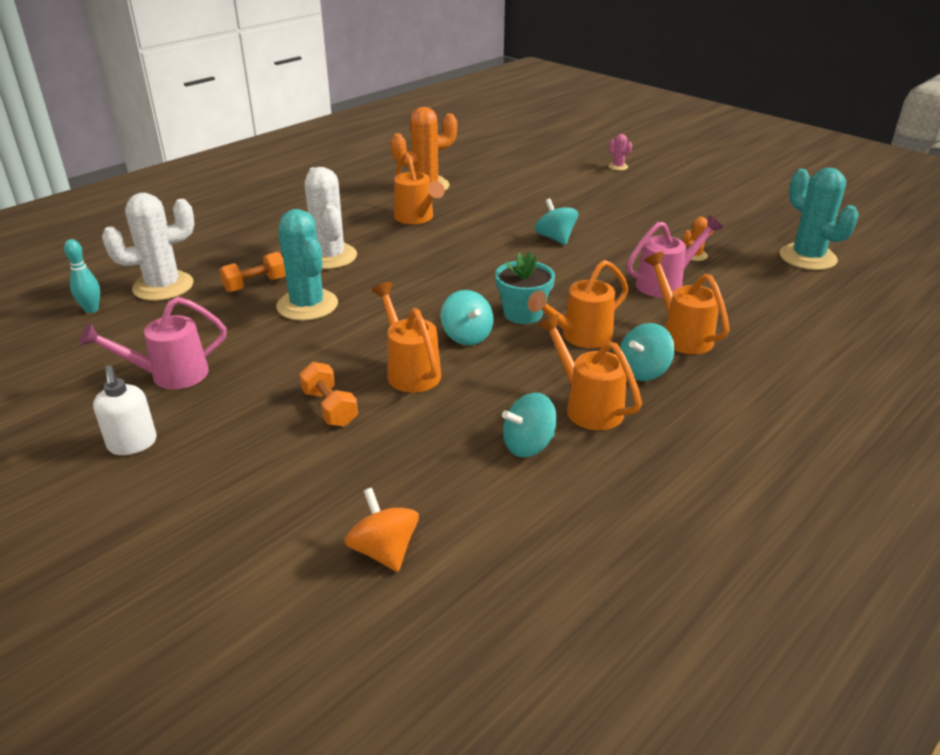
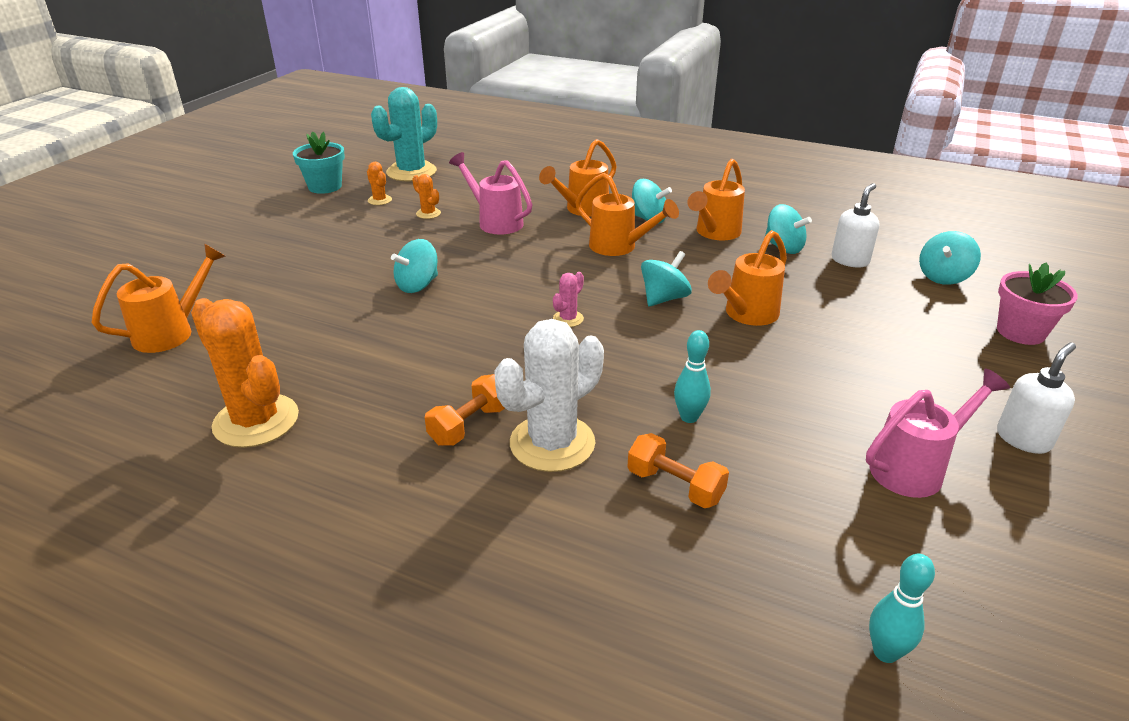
camera: 110 degrees left, 0 degrees up
(163, 286) = (754, 594): white cactus -> none
(170, 375) = (915, 468): pink watering can -> pink watering can turned 75 degrees counterclockwise
(239, 545) = (1020, 332): none -> pink flower pot
(307, 305) = (689, 417): turquoise cactus -> turquoise bowling pin
(330, 408) = (841, 341): orange dumbbell -> orange dumbbell (469, 425)
(384, 551) = (943, 277): orange spinning top -> turquoise spinning top
(416, 218) = (390, 398): orange watering can -> orange watering can (172, 332)
(470, 486) = (850, 260): none -> white soap dispenser
(523, 313) = (600, 278): turquoise flower pot -> turquoise flower pot (325, 187)
(618, 167) = (171, 273): pink cactus -> pink cactus (568, 319)
(732, 237) = (379, 200): none -> orange cactus

